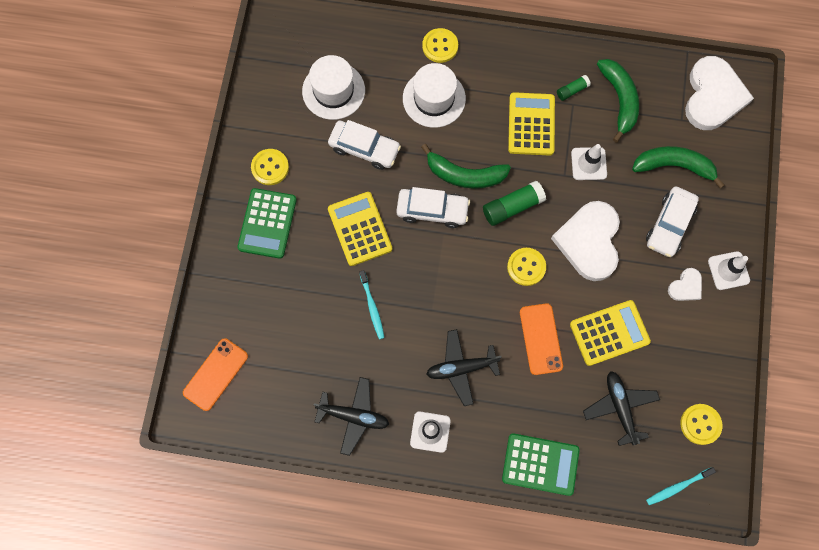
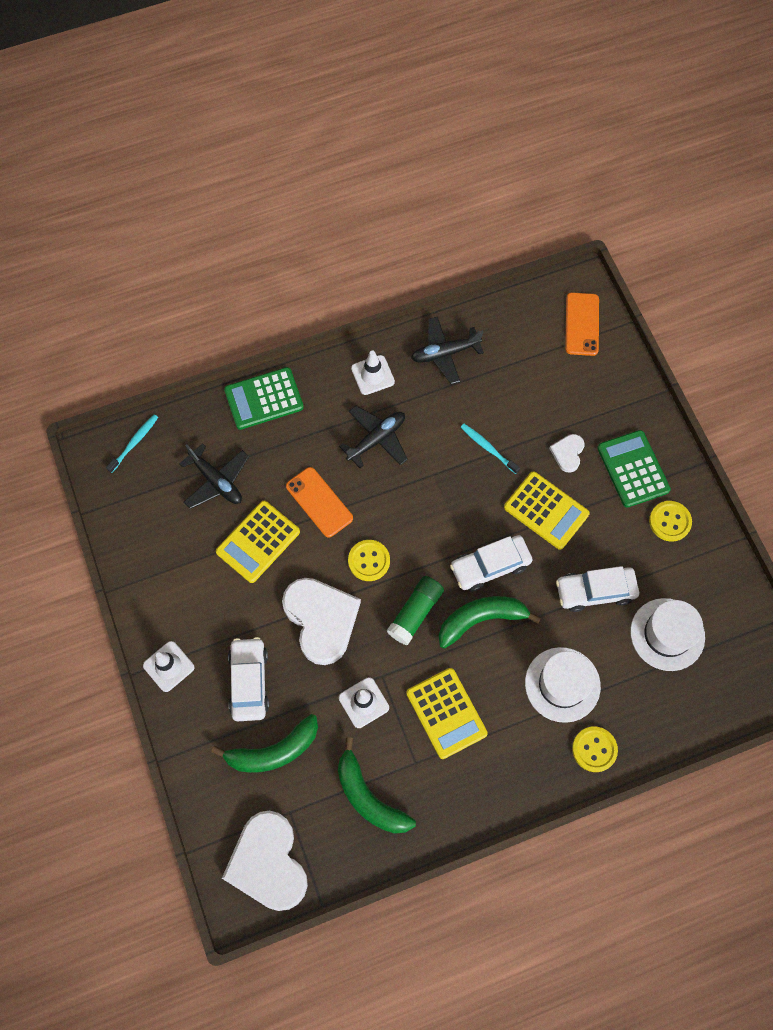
camera: 150 degrees right, 5 degrees down
(572, 90) = (425, 778): green glue stick -> none
(686, 286) = (204, 626): white heart -> white heart (568, 453)
(700, 424) = (136, 505): yellow button -> none

